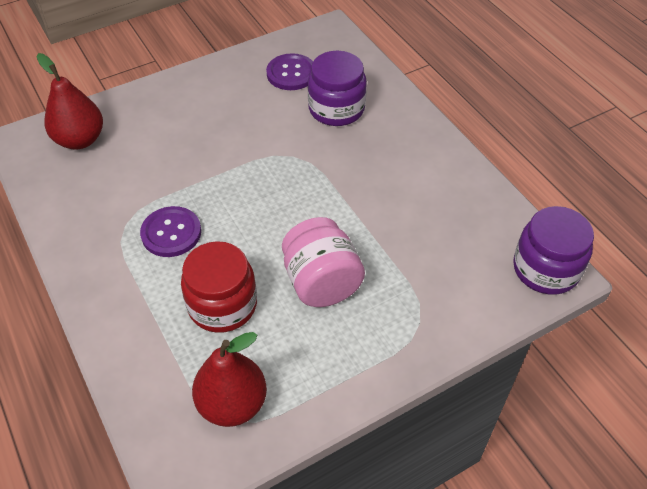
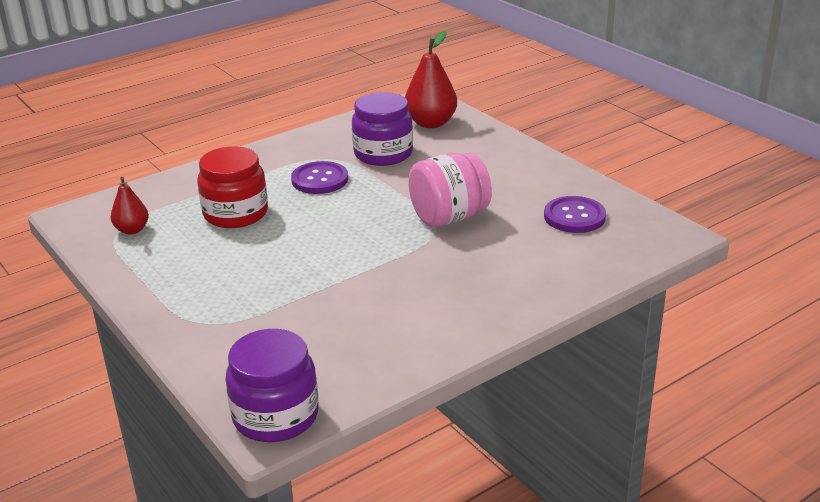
camera: 85 degrees right, 20 degrees down
(232, 404) = (132, 230): red pear -> red pear, size x0.59
(321, 282) = (259, 262): pink jar -> pink jar (449, 217)
(336, 109) = (522, 251): purple jar -> purple jar (383, 154)

